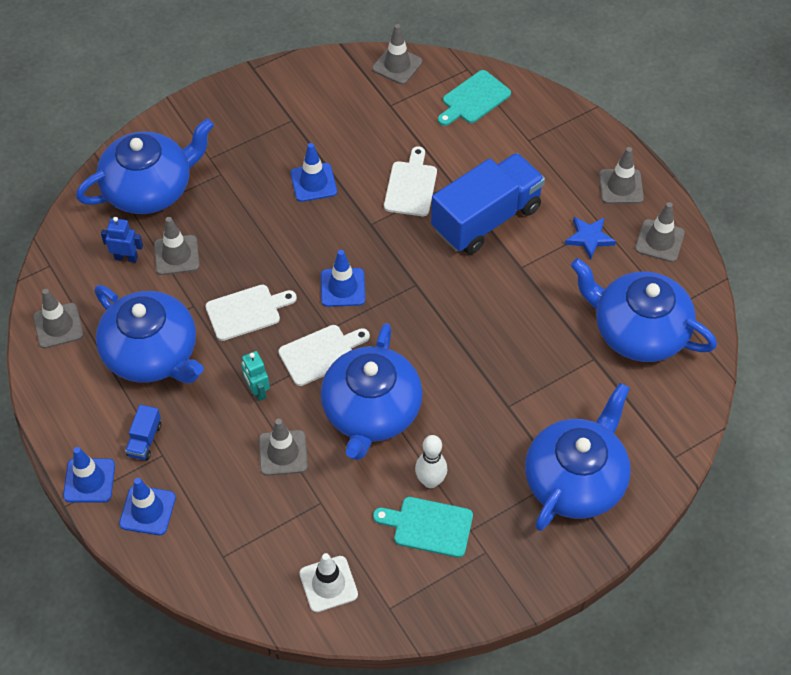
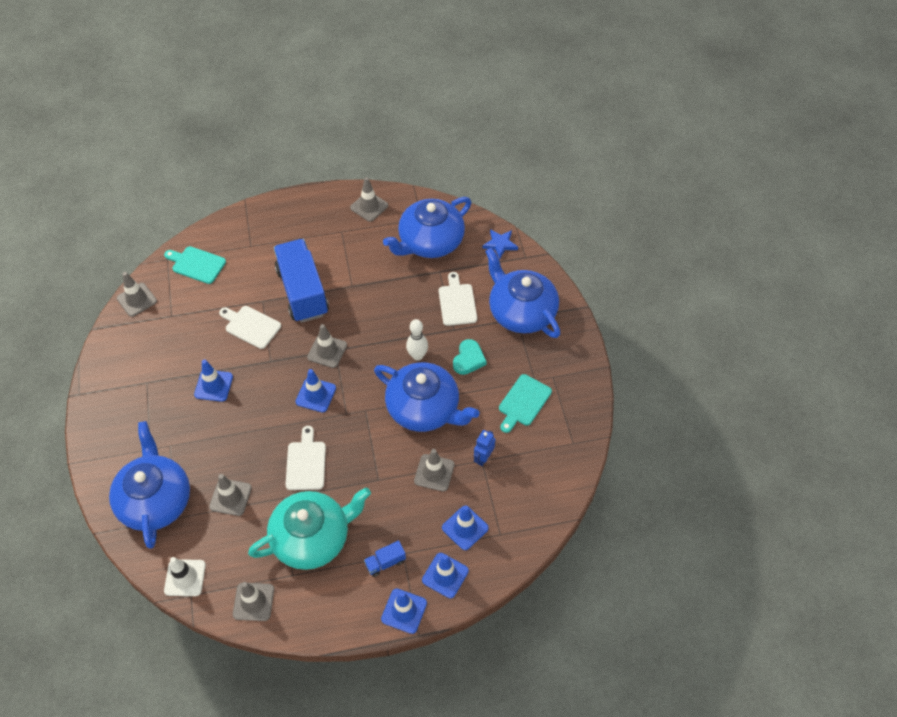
camera: 70 degrees left, 0 degrees up
(126, 257) = (213, 534): blue robot -> blue robot (483, 458)
(145, 440) = (385, 562): blue truck -> blue truck turned 120 degrees clockwise
(152, 354) = (312, 538): blue teapot -> turquoise teapot
(218, 512) = (465, 528): none -> blue traffic cone
(257, 391) = (377, 475): turquoise robot -> none
(321, 354) = (364, 425): white cutting board -> white cutting board (457, 302)
(328, 584) = (544, 474): white traffic cone -> white traffic cone (185, 578)
(430, 481) = (491, 391): white bowling pin -> white bowling pin (417, 356)
(468, 438) = (468, 359): none -> turquoise heart
(474, 99) = (196, 264): turquoise cutting board -> turquoise cutting board turned 135 degrees clockwise
(589, 238) = (348, 241): blue star -> blue star (500, 244)
(621, 186) = (317, 210): grey traffic cone -> grey traffic cone (327, 351)

